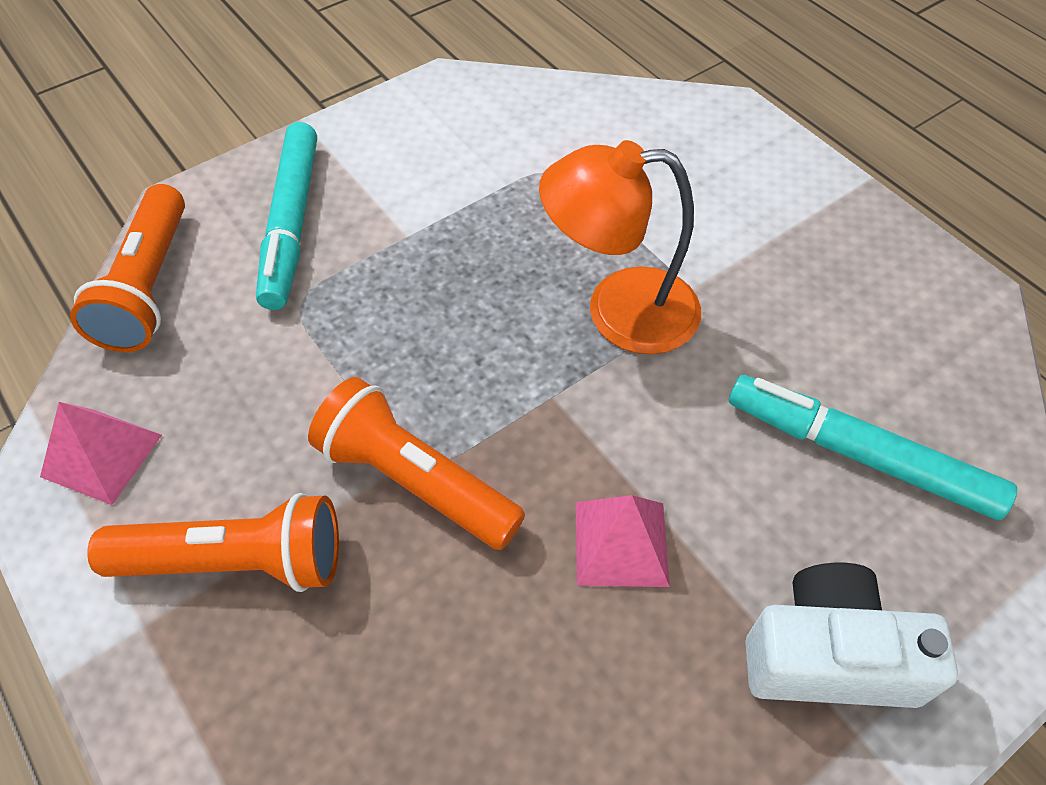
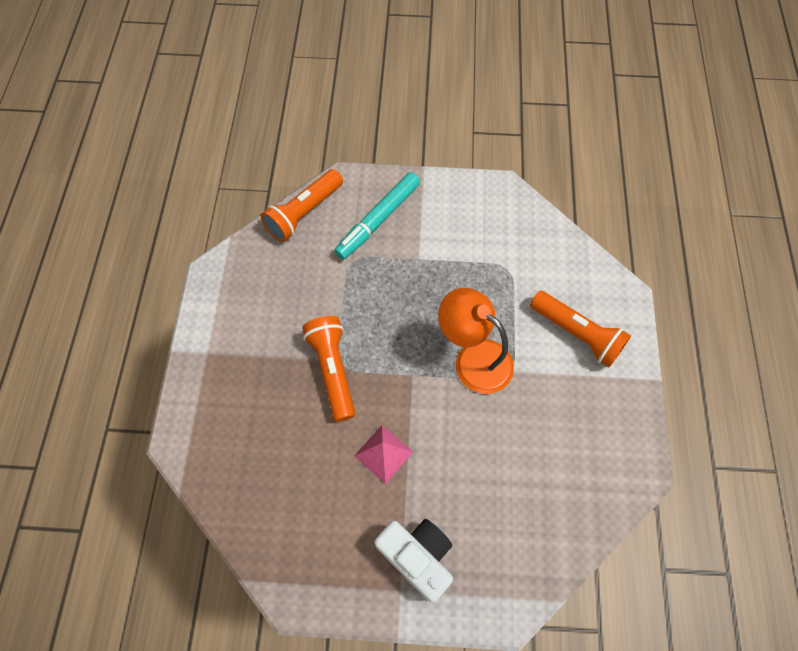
camera: 40 degrees right, 10 degrees up
(102, 455) = (238, 276): pink pyramid -> none
(235, 561) = (251, 353): orange flashlight -> orange flashlight (576, 333)
(859, 454) = (510, 496): turquoise marker -> none

